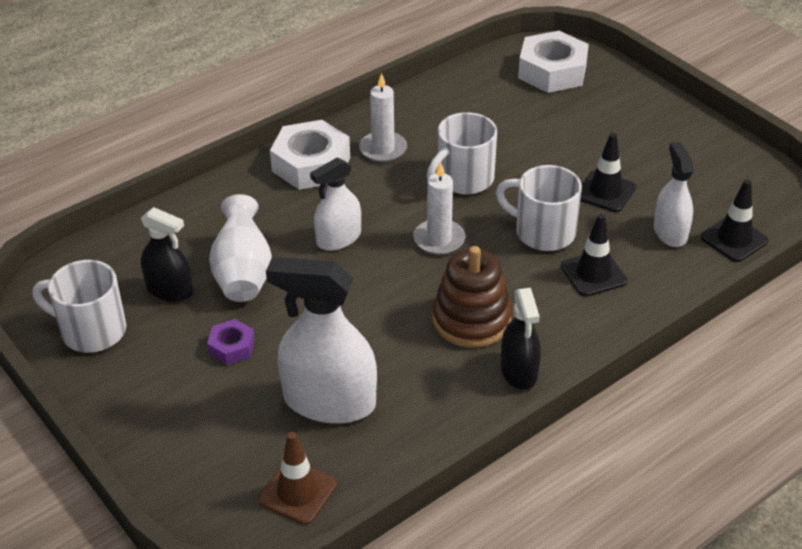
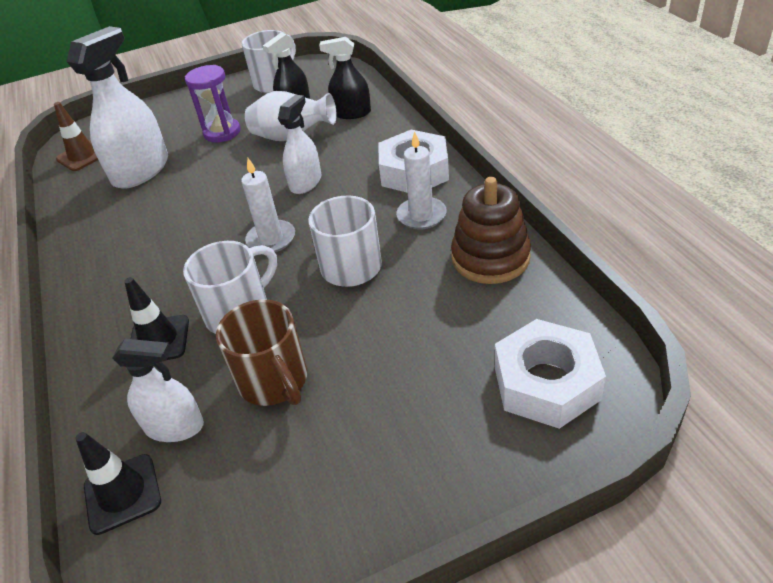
camera: 110 degrees right, 0 degrees up
(231, 347) = (222, 132): purple nut -> purple hourglass
(338, 238) = (305, 182): white spray bottle -> white spray bottle turned 45 degrees clockwise
(471, 319) = (163, 247): brown stacking toy -> brown stacking toy (490, 258)
(519, 371) = (89, 267): black spray bottle -> black spray bottle (352, 113)
(605, 192) = (274, 381): black traffic cone -> brown mug

